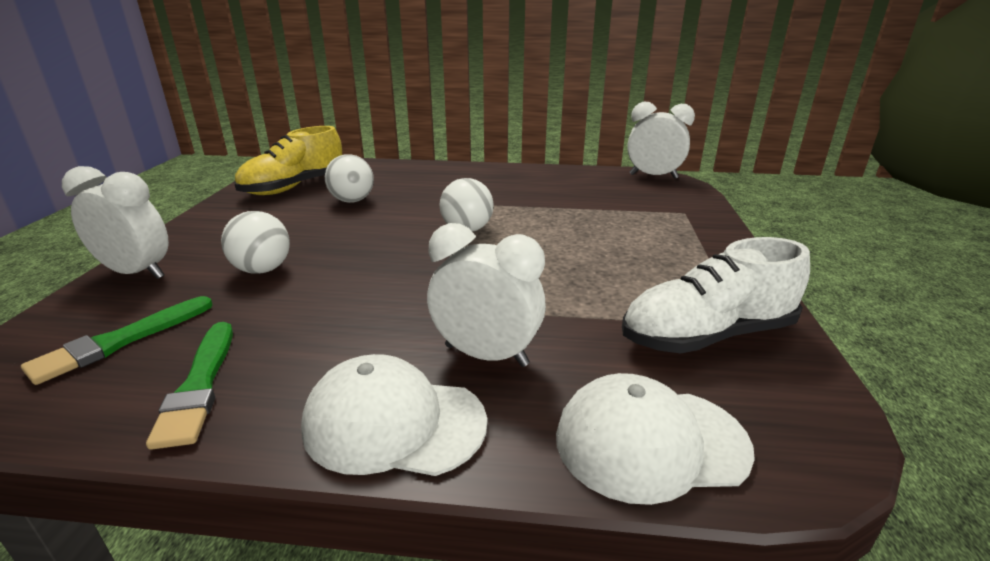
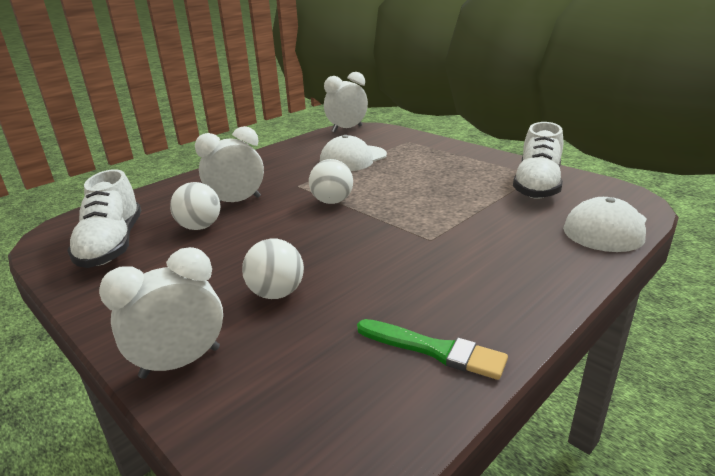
camera: 50 degrees left, 0 degrees up
(120, 341) = (319, 384): green brush -> none
(294, 187) = (112, 245): yellow shoe -> white shoe
(394, 423) = (540, 286): white cap -> white cap (353, 159)
(486, 355) = (499, 242): white clock -> white clock (237, 202)

